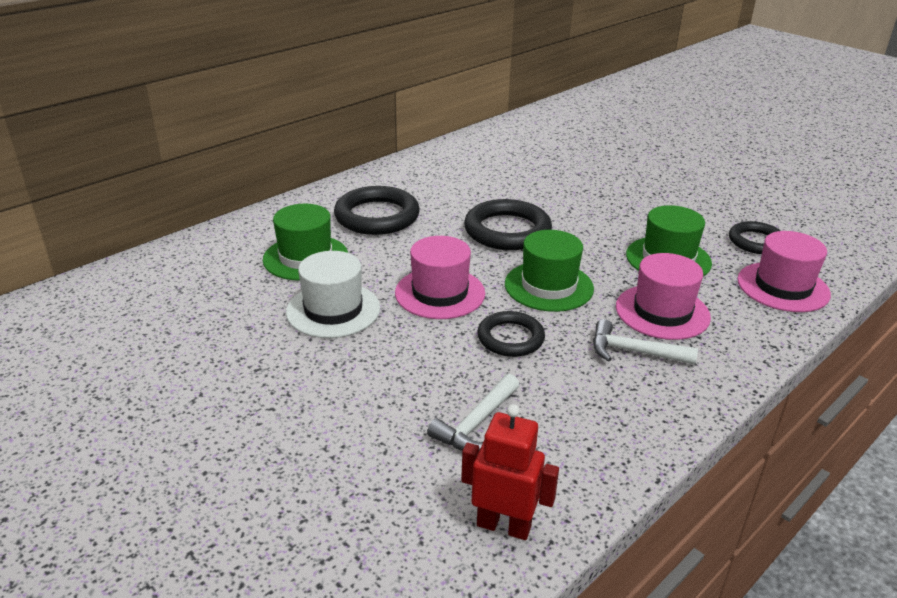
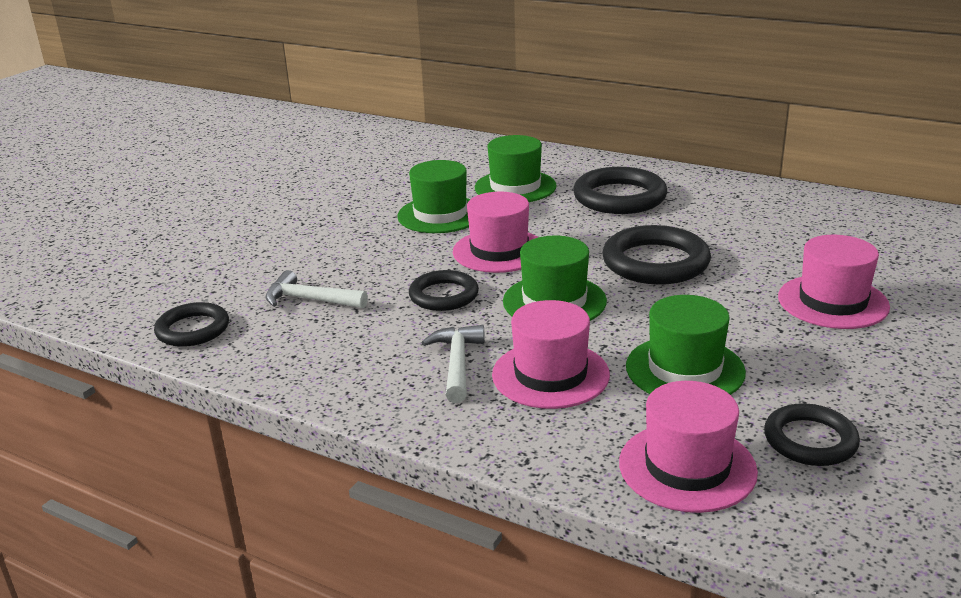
camera: 75 degrees right, 5 degrees down
(333, 310) = (440, 215): white hat -> green hat
(504, 526) = (193, 329): red robot -> black ring
(598, 189) = (832, 302): none -> pink hat

